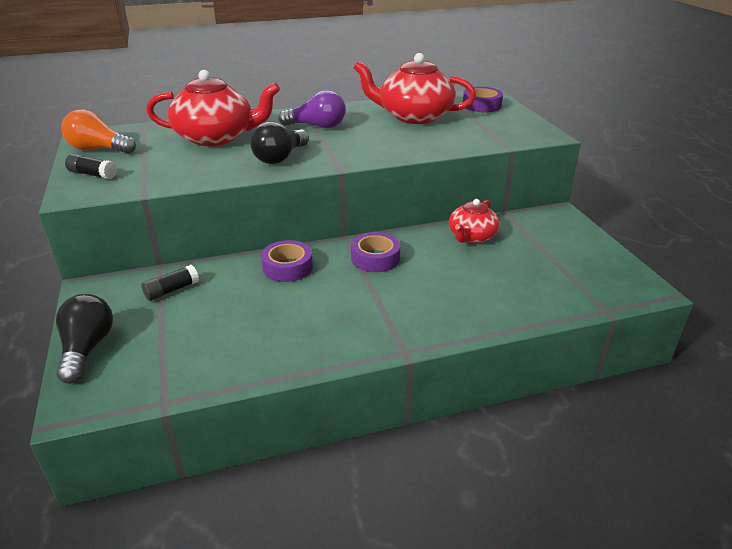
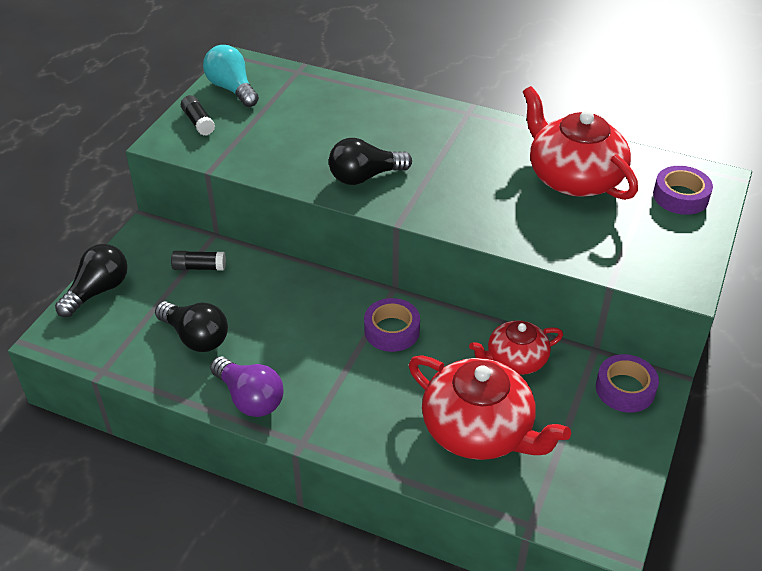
camera: 40 degrees right, 10 degrees up
(98, 149) = (232, 89): orange light bulb -> turquoise light bulb
(216, 137) = (342, 118): red teapot -> red teapot (479, 430)
(227, 334) = (196, 337): none -> black light bulb
(287, 267) = (307, 296): purple tape -> purple tape (625, 389)
(317, 126) = (452, 146): purple light bulb -> purple light bulb (250, 398)

